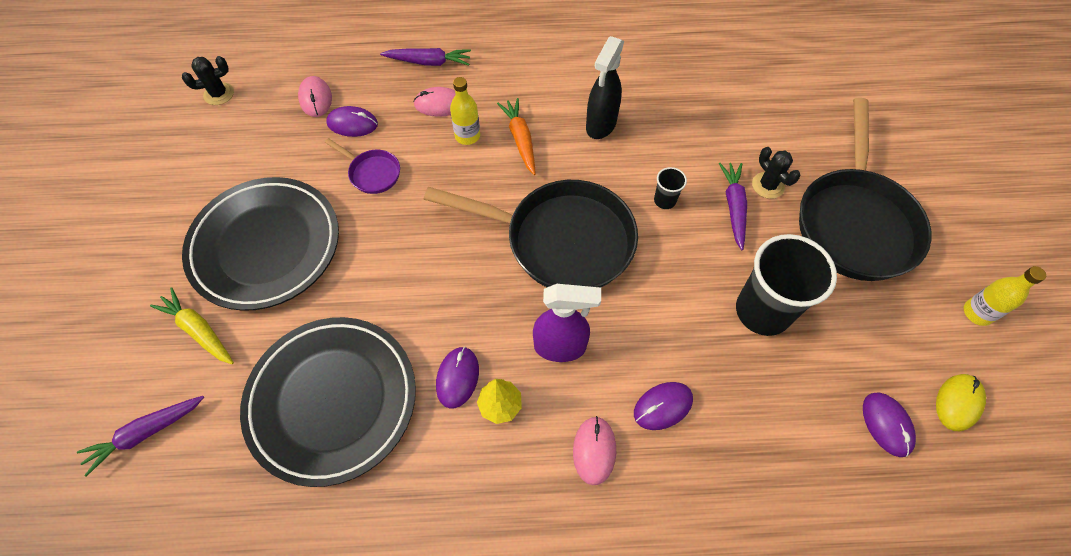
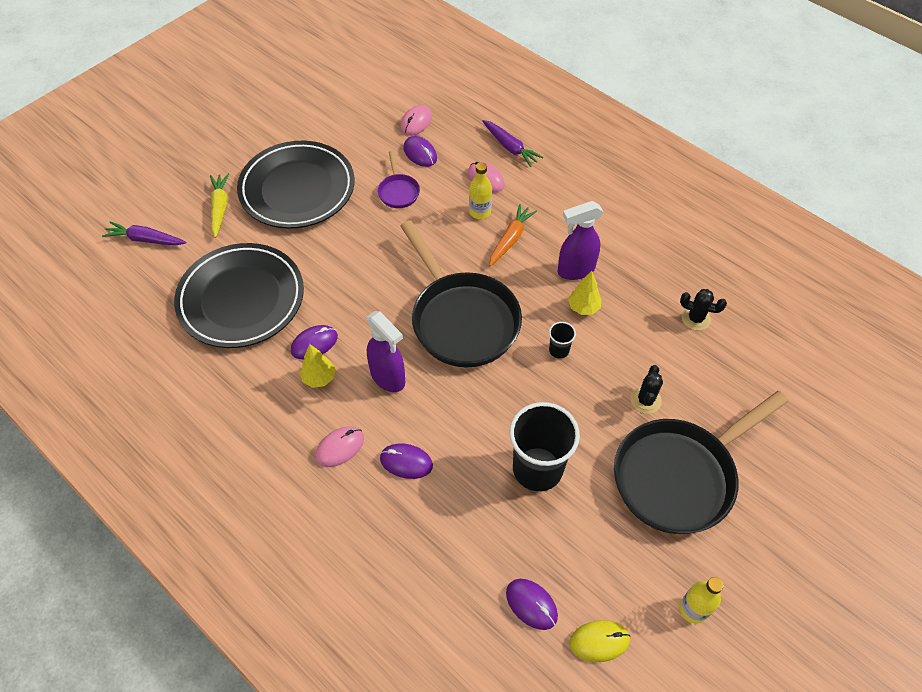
camera: 45 degrees right, 5 degrees down
(219, 94) = (366, 81): black cactus -> black cactus (695, 318)
(601, 125) = (575, 270): black spray bottle -> purple spray bottle
(642, 150) = (583, 308): none -> yellow tree
(733, 207) = (601, 393): purple carrot -> none
(886, 424) = (531, 604): purple mouse -> purple mouse turned 75 degrees counterclockwise

